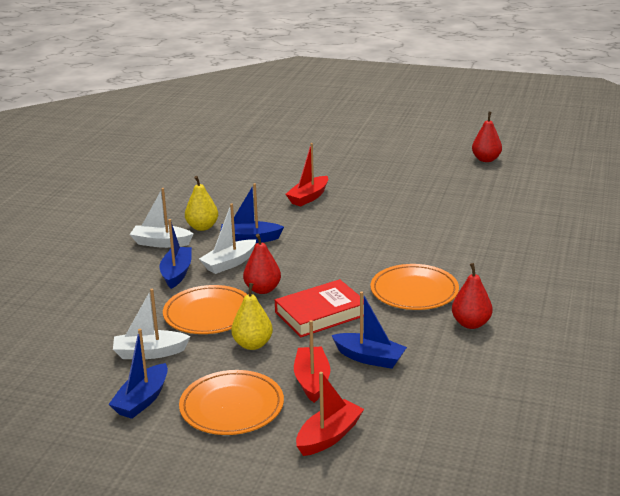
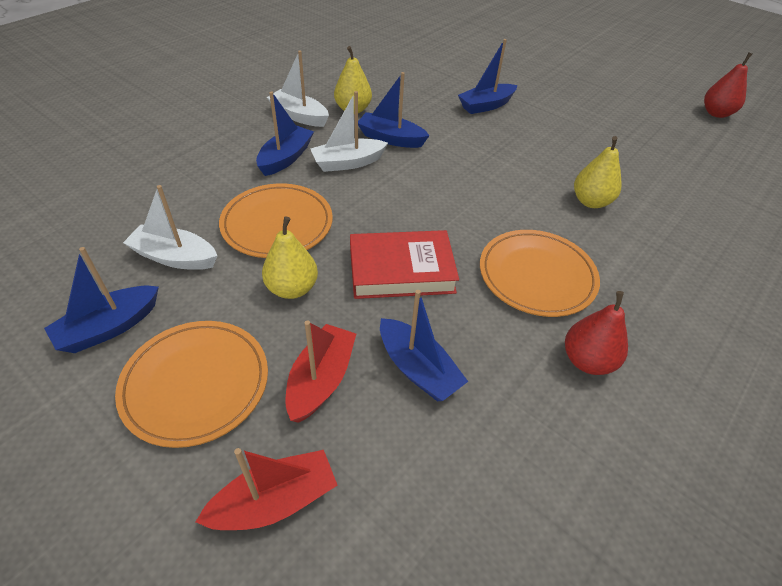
camera: 20 degrees right, 20 degrees up
(262, 289) = (358, 210): red pear -> none
(308, 197) = (486, 105): red boat -> blue boat
(425, 240) = (590, 201): none -> yellow pear

